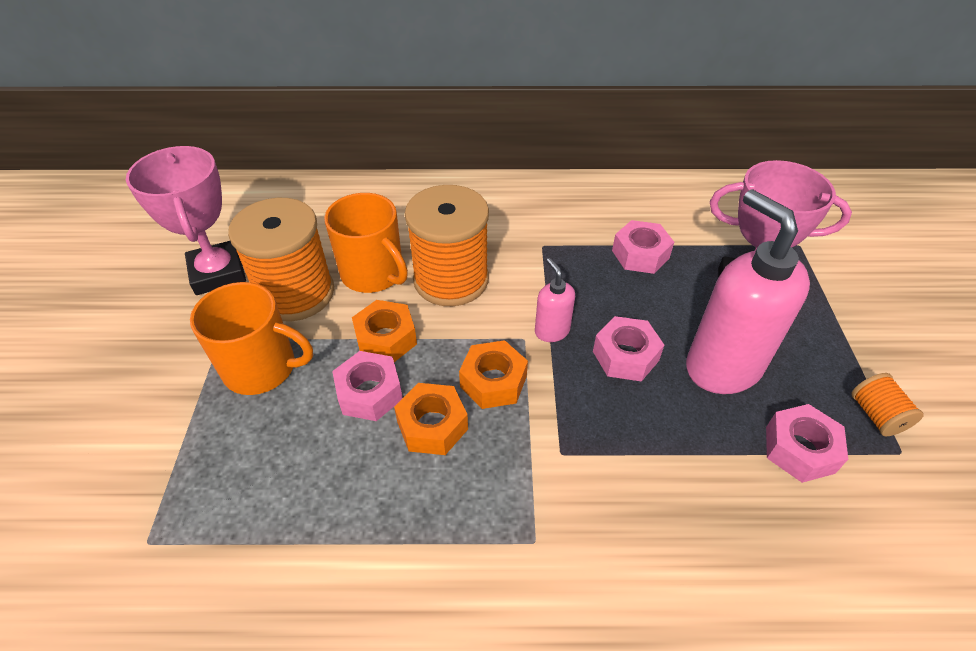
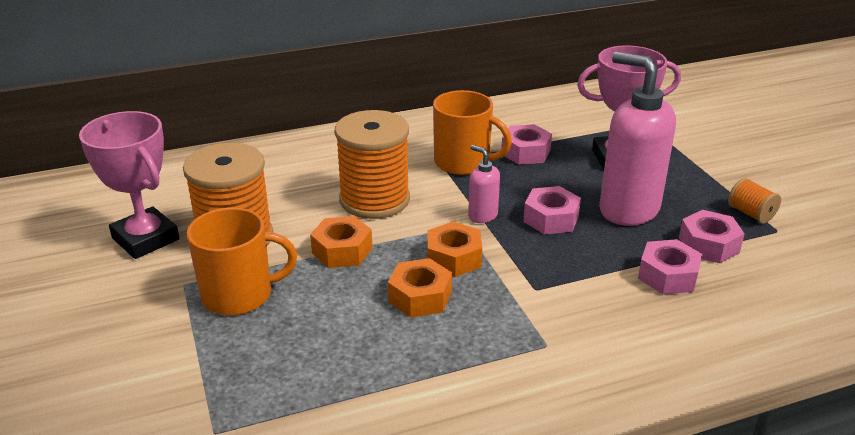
camera: 20 degrees left, 15 degrees down
(369, 393) = (351, 289): pink nut -> pink nut (667, 276)
(373, 274) = (301, 210): orange mug -> orange mug (463, 162)

